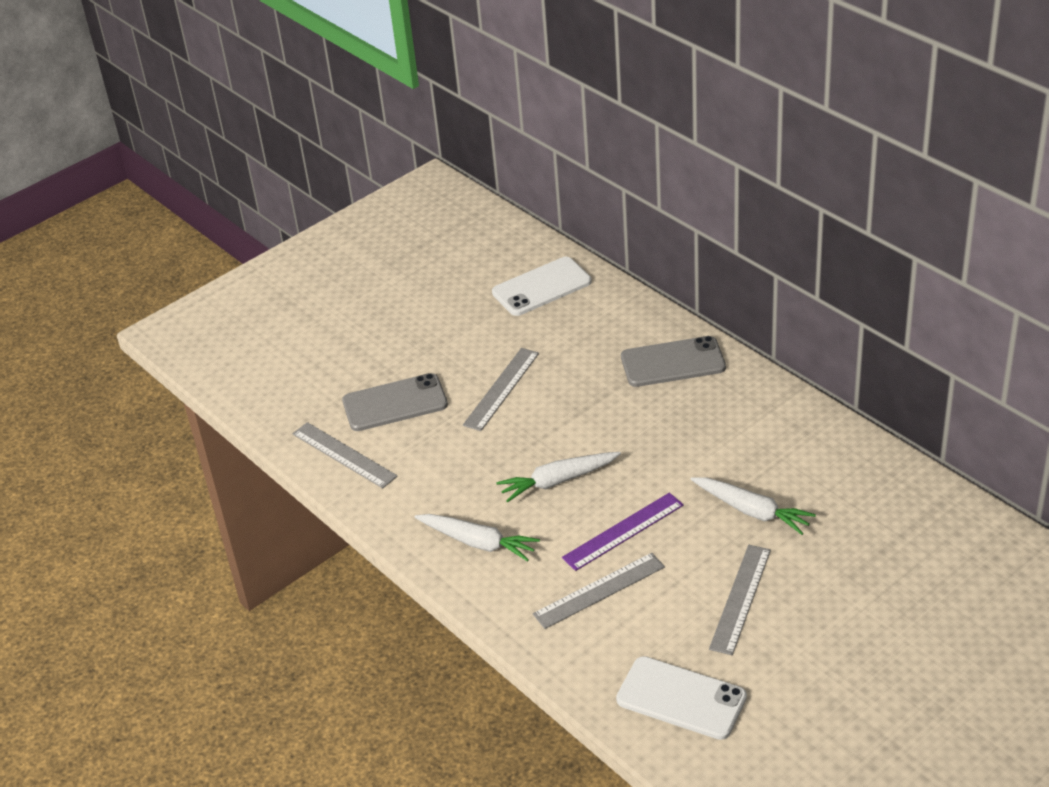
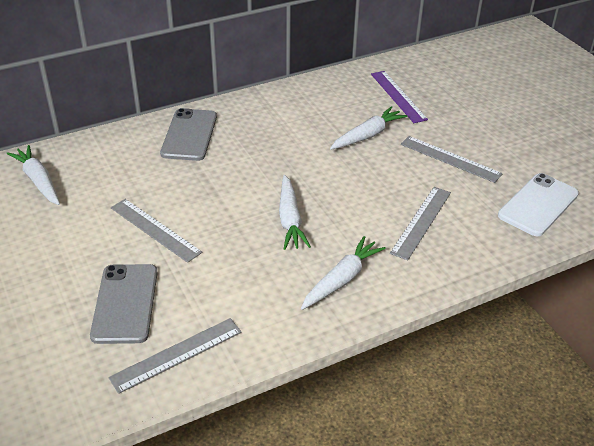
camera: 80 degrees left, 0 degrees up
(542, 287) = (38, 181): white phone -> white carrot
(599, 590) = (421, 222): grey ruler -> grey ruler turned 45 degrees clockwise
(623, 531) = (363, 197): purple ruler -> purple ruler (398, 96)

